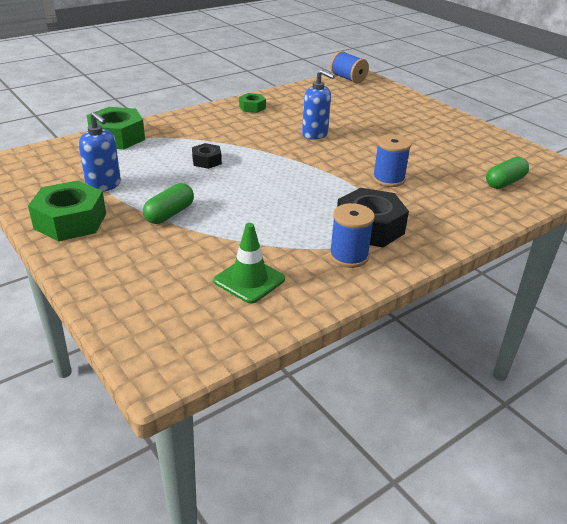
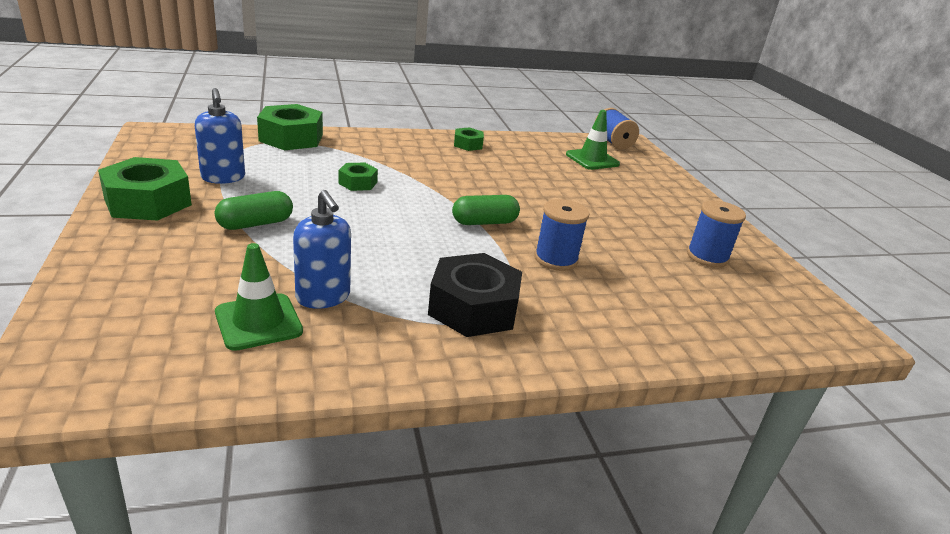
camera: 20 degrees right, 5 degrees down
(206, 161) = (358, 183): black nut -> green nut
(315, 134) = (512, 188): blue soap dispenser -> blue soap dispenser (323, 297)
(346, 97) = (592, 159): none -> green traffic cone
(348, 256) = (410, 334): blue spool -> blue spool (707, 257)
(504, 182) = (718, 308): green capsule -> green capsule (484, 222)

